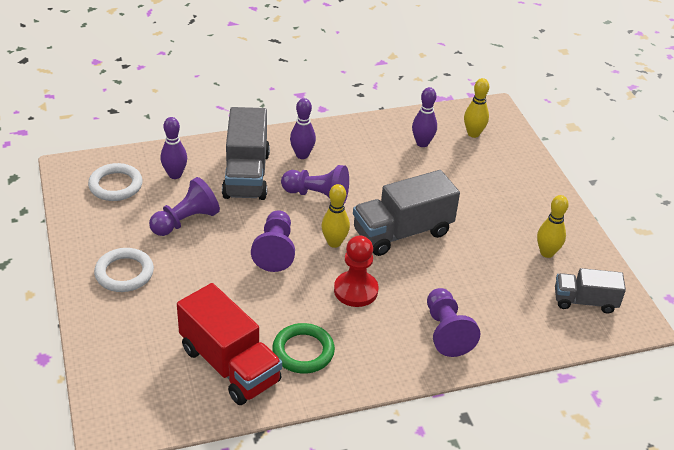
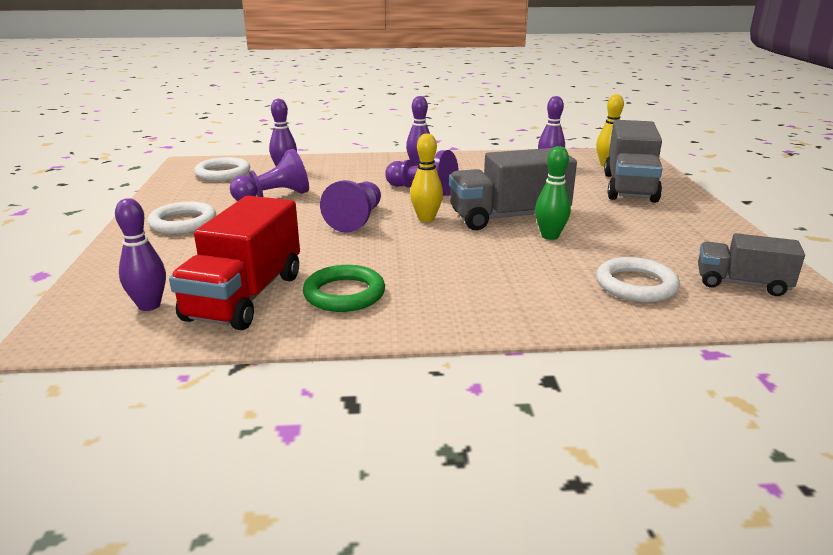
camera: 15 degrees right, 15 degrees down
(161, 385) = (149, 305): none -> purple bowling pin
(229, 365) = (245, 297): red truck -> red truck turned 45 degrees clockwise
(246, 175) = (356, 175): grey truck -> grey truck (629, 187)
(356, 290) = (435, 252): red pawn -> none
(440, 256) = (550, 236): none -> green bowling pin
(446, 332) = (541, 294): purple pawn -> none
(512, 313) = (636, 285): none -> white ring
(547, 253) = (688, 242): yellow bowling pin -> none

